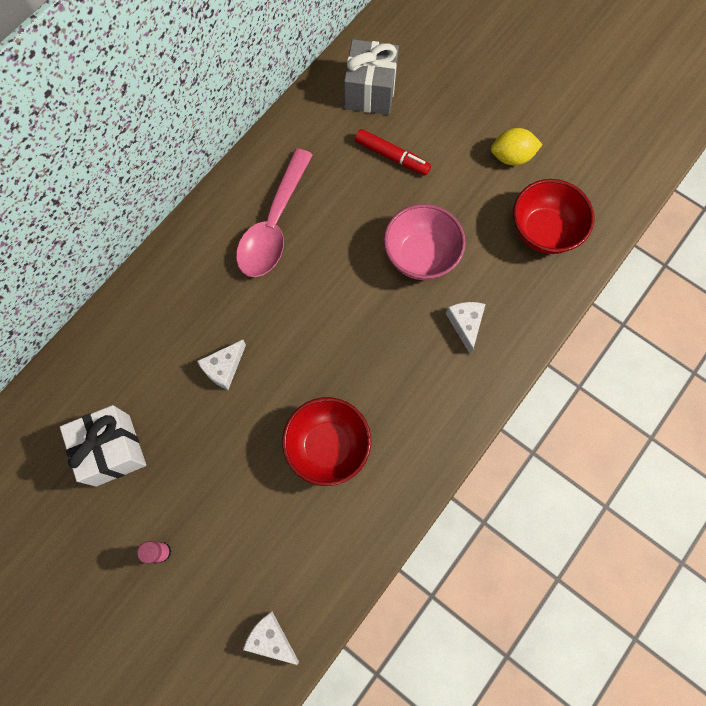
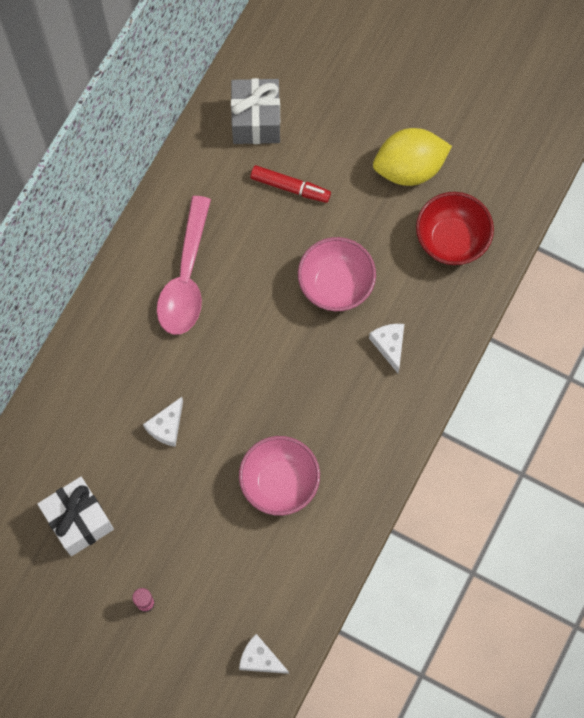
camera: 10 degrees left, 0 degrees up
(328, 446) = (279, 482): red bowl -> pink bowl
(511, 157) = (409, 168): yellow lemon -> yellow lemon, size x1.57

